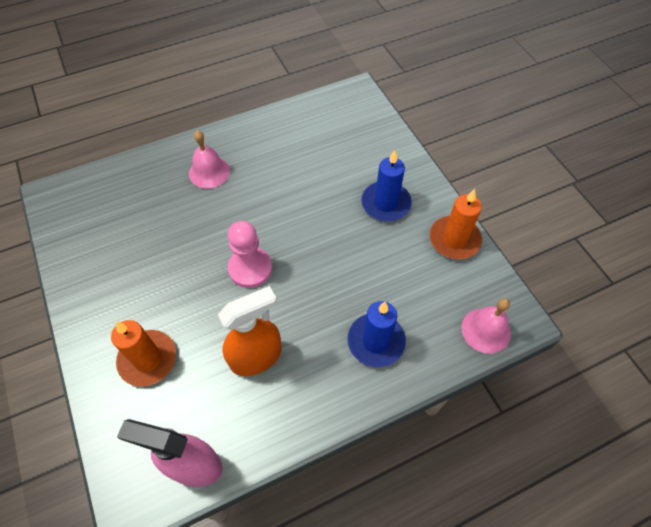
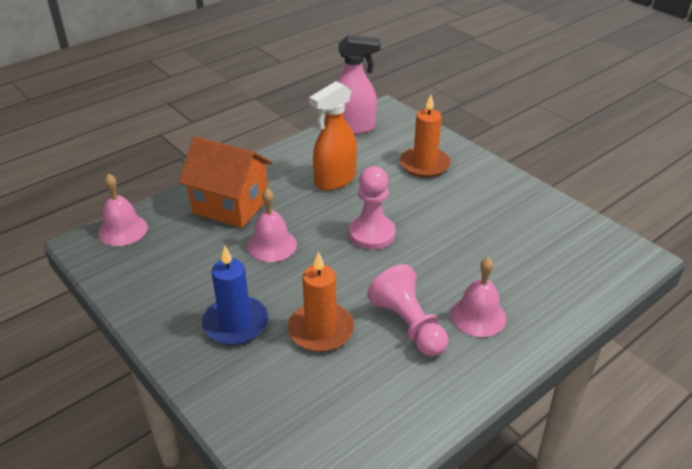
camera: 165 degrees right, 20 degrees down
(261, 176) = (408, 325): none -> pink pawn
(344, 276) = (272, 245): none -> pink bell
(376, 341) = (230, 205): blue candle -> orange house
(454, 239) = (147, 300): orange candle -> orange candle (320, 330)

